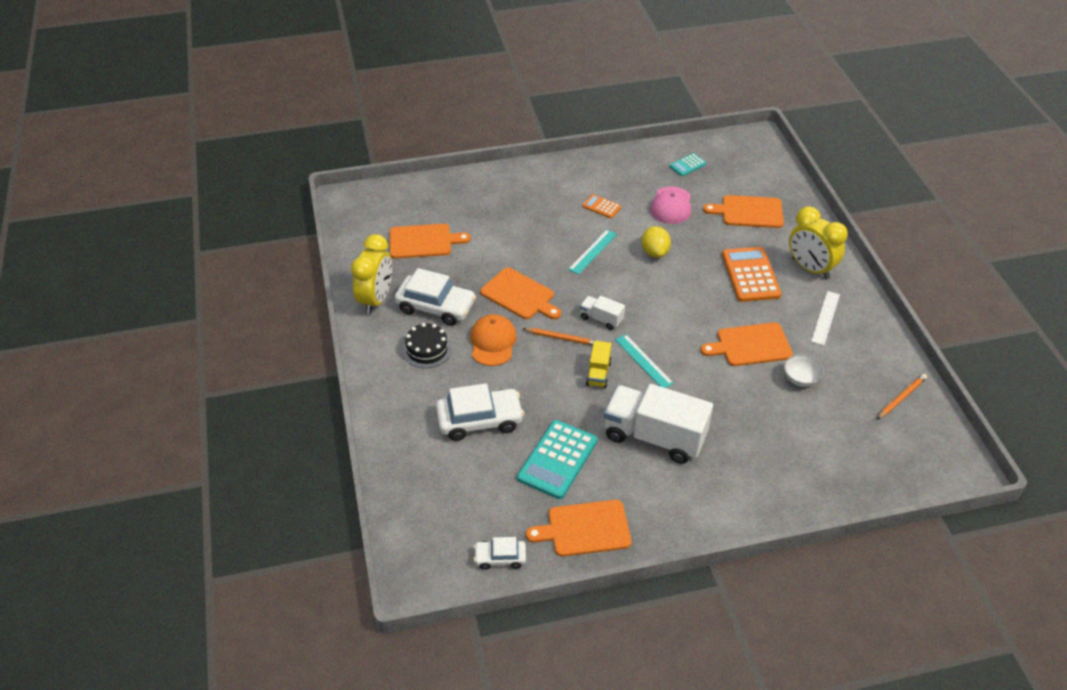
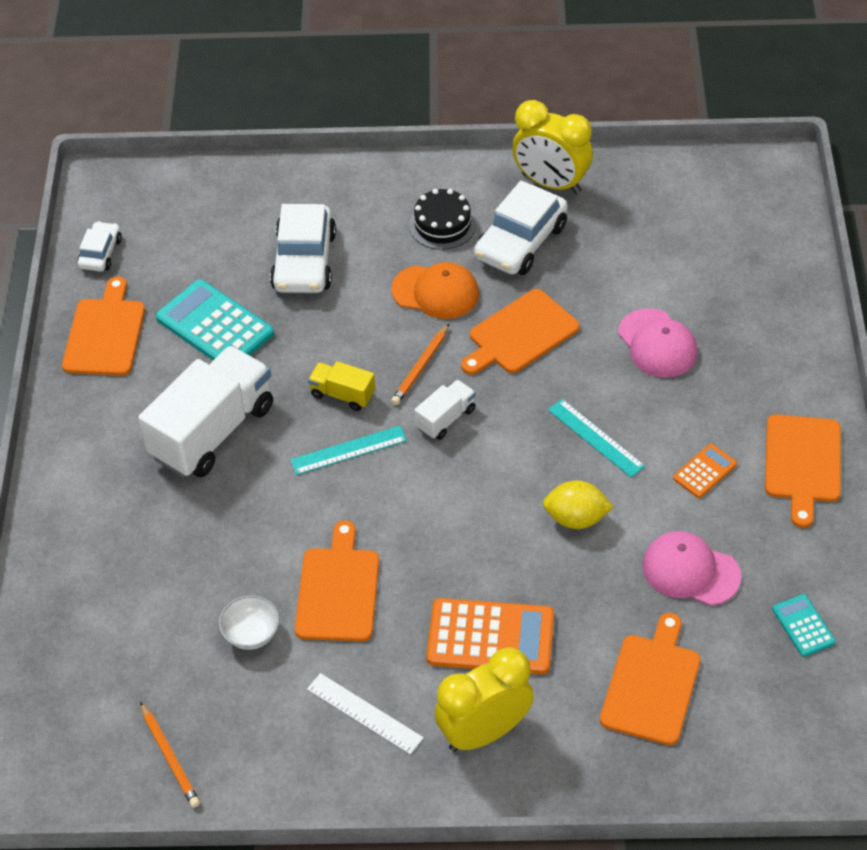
camera: 105 degrees right, 5 degrees up
(423, 241) = (662, 243): orange cutting board -> orange cutting board (802, 463)
(510, 235) = (657, 344): none -> pink cap

